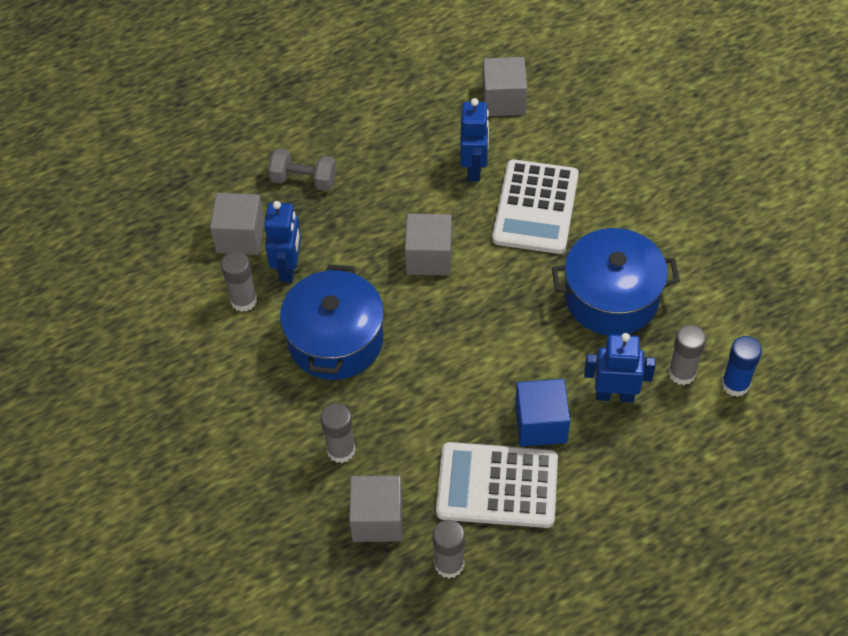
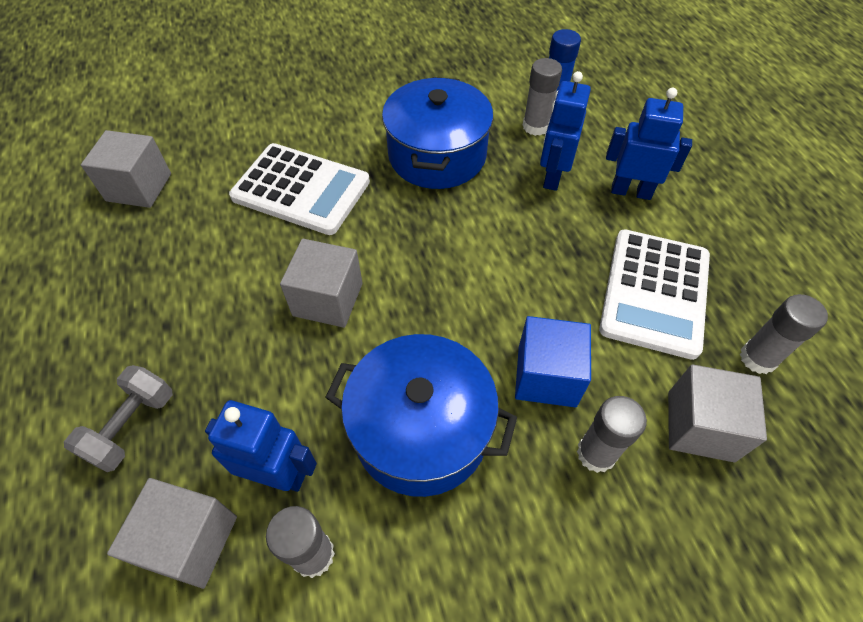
camera: 80 degrees left, 0 degrees up
(474, 168) = (219, 231): blue robot -> blue robot (631, 191)
(541, 424) = (579, 239): blue cube -> blue cube (546, 376)

